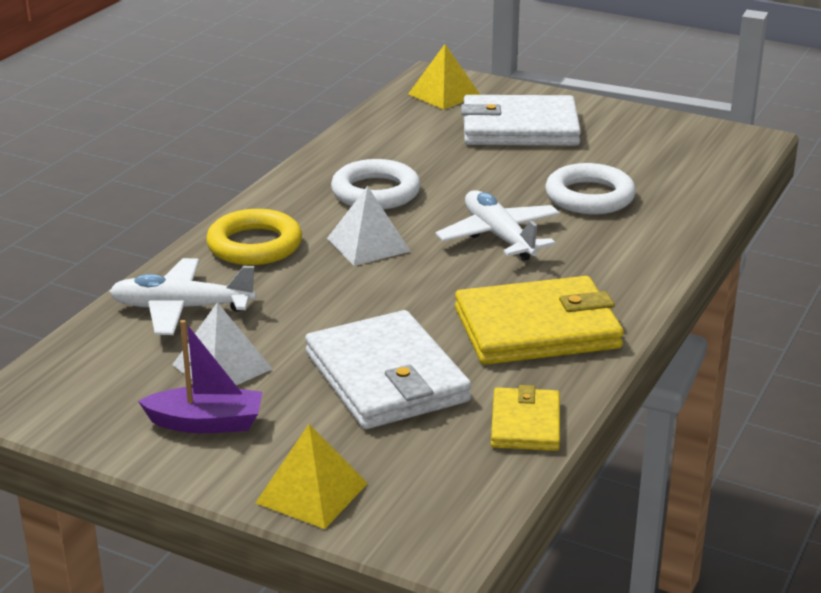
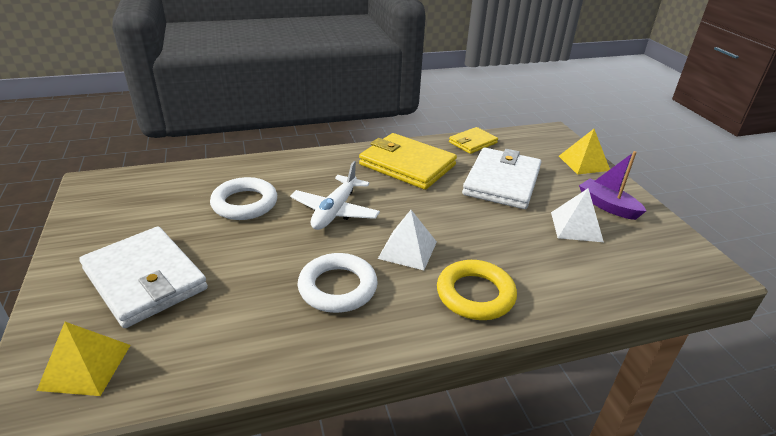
camera: 135 degrees left, 5 degrees up
(181, 308) = (570, 274): white plane -> none

